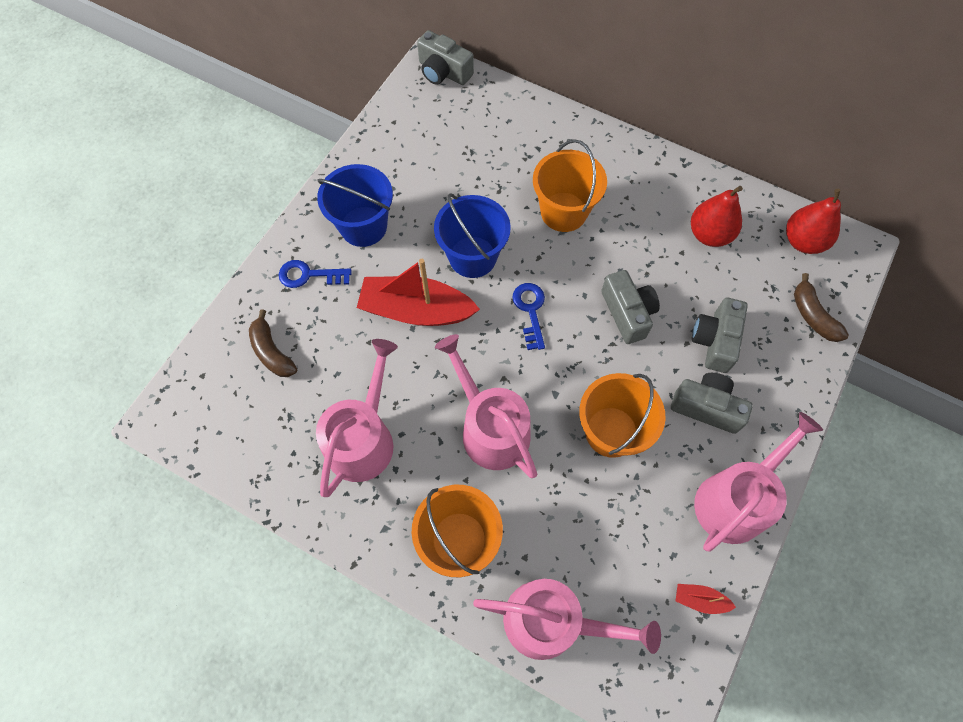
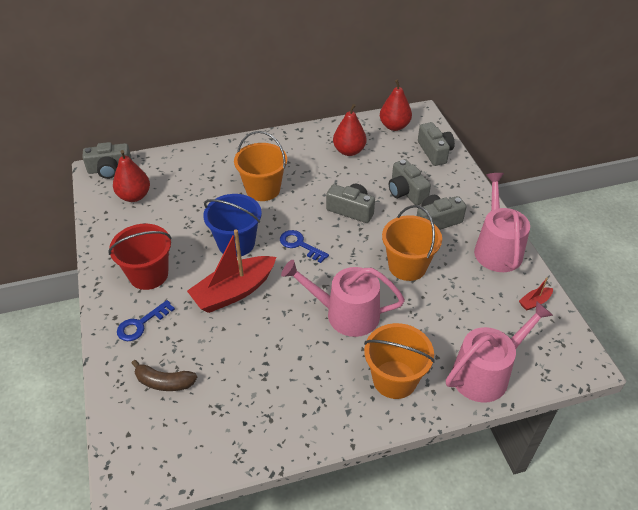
camera: 45 degrees left, 20 degrees down
(363, 226) = (148, 274): blue bucket -> red bucket
(363, 438) = (280, 378): pink watering can -> none
(435, 123) = (134, 196): none -> red pear
(812, 315) = (435, 152): brown banana -> grey camera

